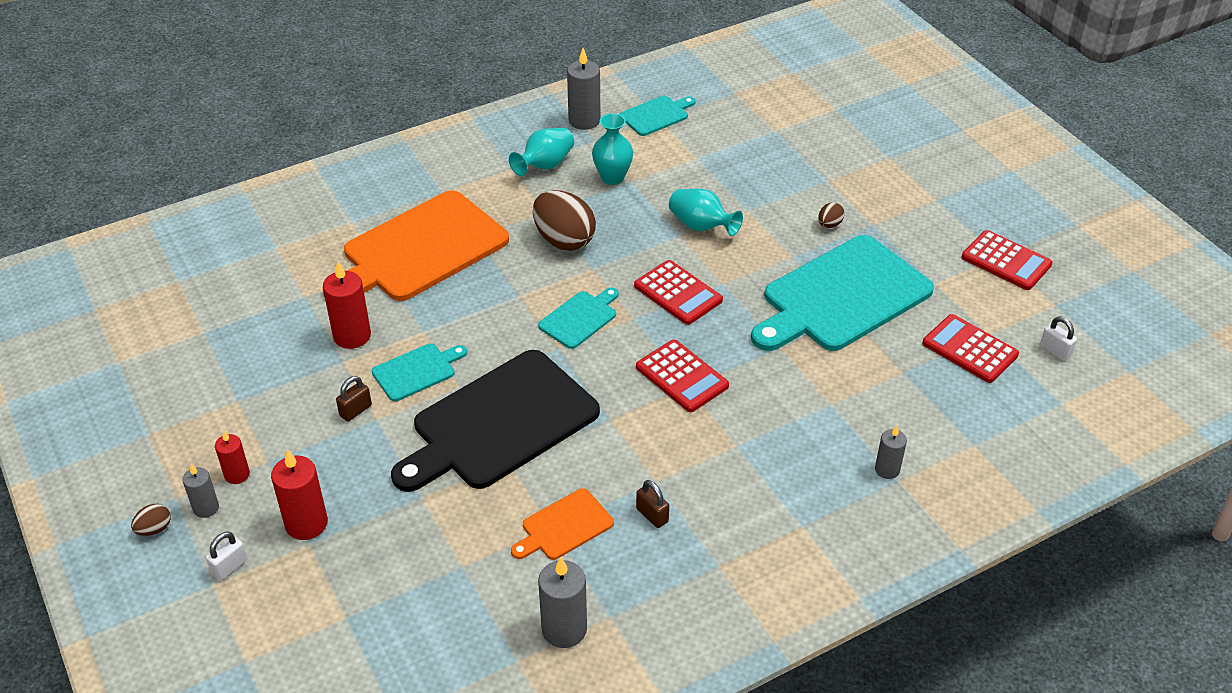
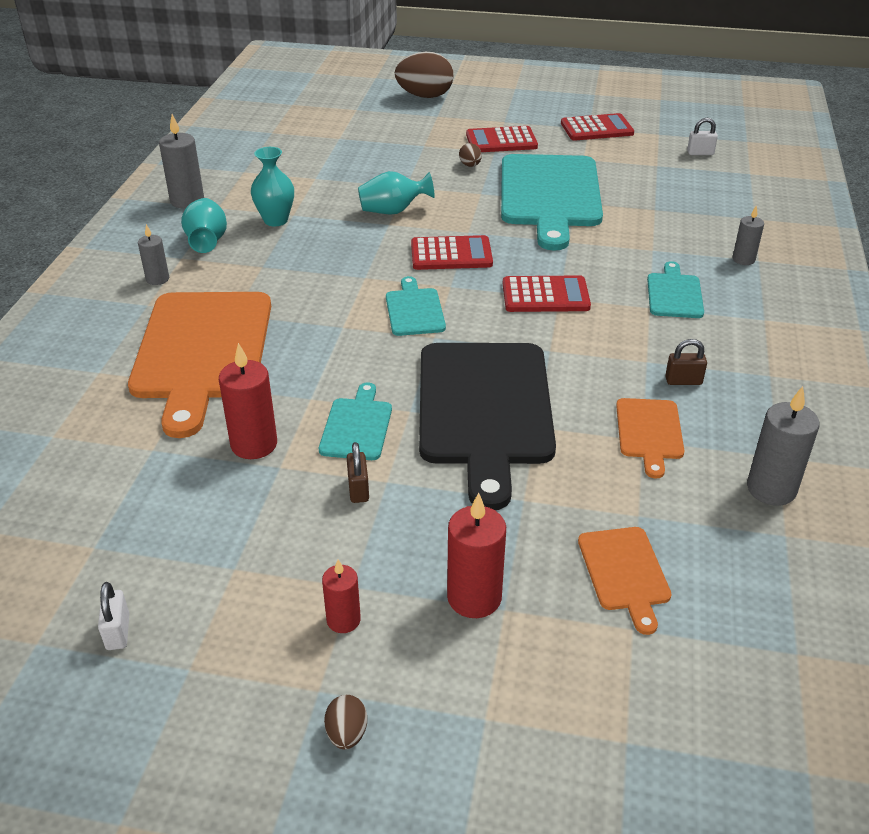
camera: 50 degrees left, 5 degrees down
(206, 508) = (364, 670): grey candle -> grey candle (157, 279)
(229, 567) = (474, 691): white padlock -> white padlock (118, 632)
(395, 587) = (624, 572): none -> orange cutting board
(564, 240) = (311, 274): brown egg -> brown egg (425, 96)
(656, 115) = (239, 170): turquoise cutting board -> turquoise cutting board (674, 294)
(970, 349) = (663, 177): red calculator -> red calculator (501, 141)

